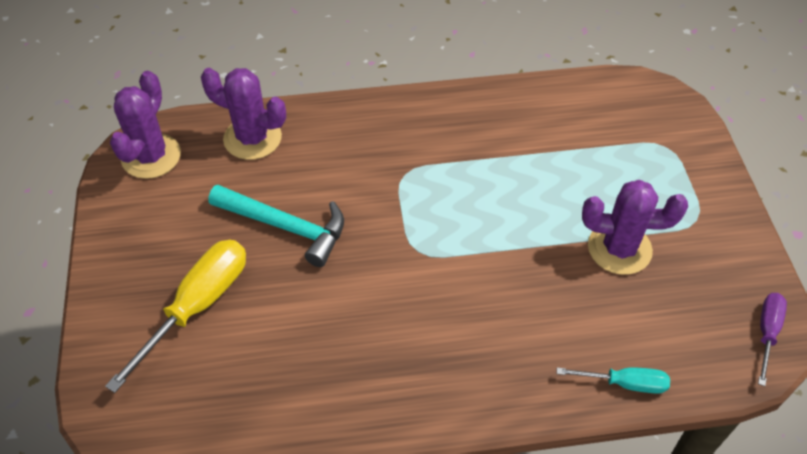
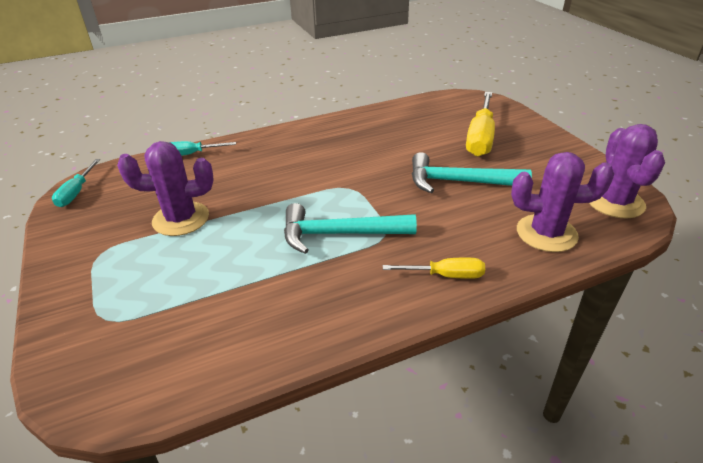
camera: 165 degrees right, 15 degrees down
(372, 119) = (445, 275): none -> yellow screwdriver
(449, 185) = (339, 234): none -> turquoise hammer
(767, 333) = (76, 192): purple screwdriver -> turquoise screwdriver

